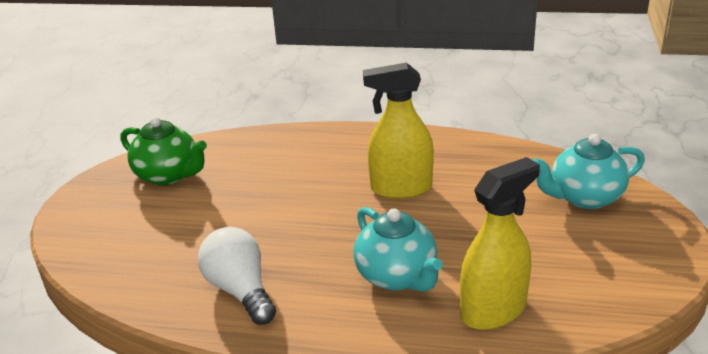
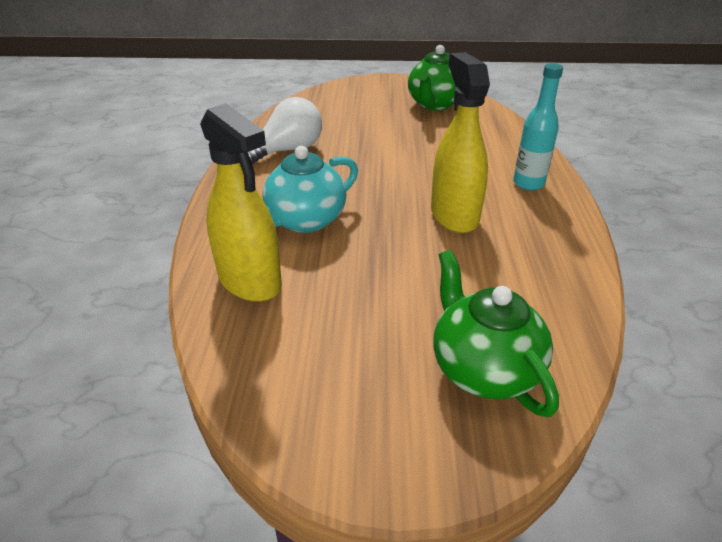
camera: 80 degrees right, 5 degrees up
(357, 145) = (528, 184): none -> turquoise bottle
(584, 197) = (483, 369): turquoise teapot -> green teapot

